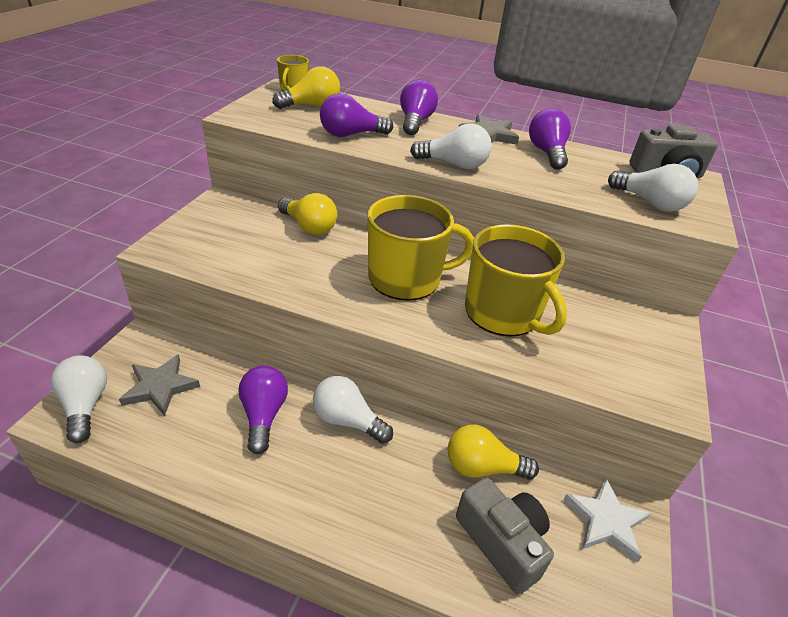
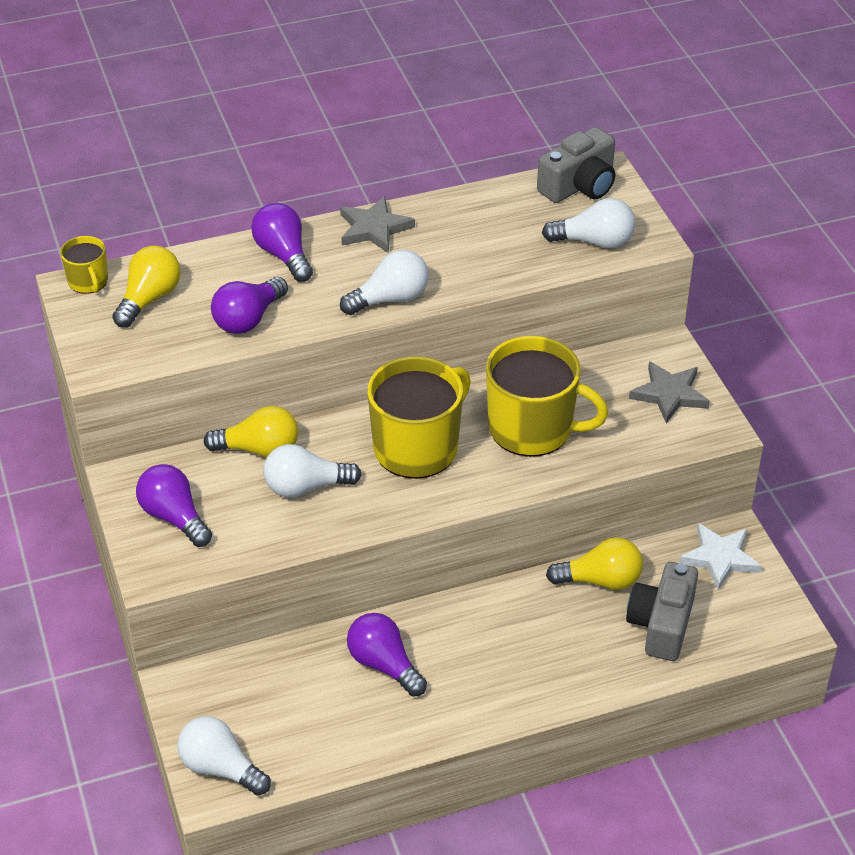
camera: 35 degrees left, 5 degrees up
(160, 387) = (262, 708): grey star -> grey star (669, 394)
(347, 420) = (458, 619): white light bulb -> white light bulb (305, 487)
(482, 467) = (600, 580): yellow light bulb -> yellow light bulb turned 150 degrees counterclockwise
(502, 542) = (661, 624): grey camera -> grey camera turned 90 degrees counterclockwise
(547, 153) = (453, 223): purple light bulb -> purple light bulb (174, 517)

